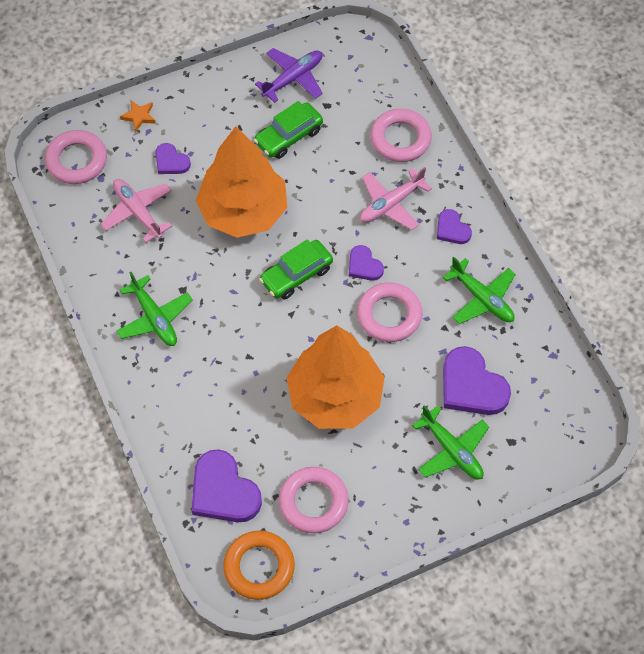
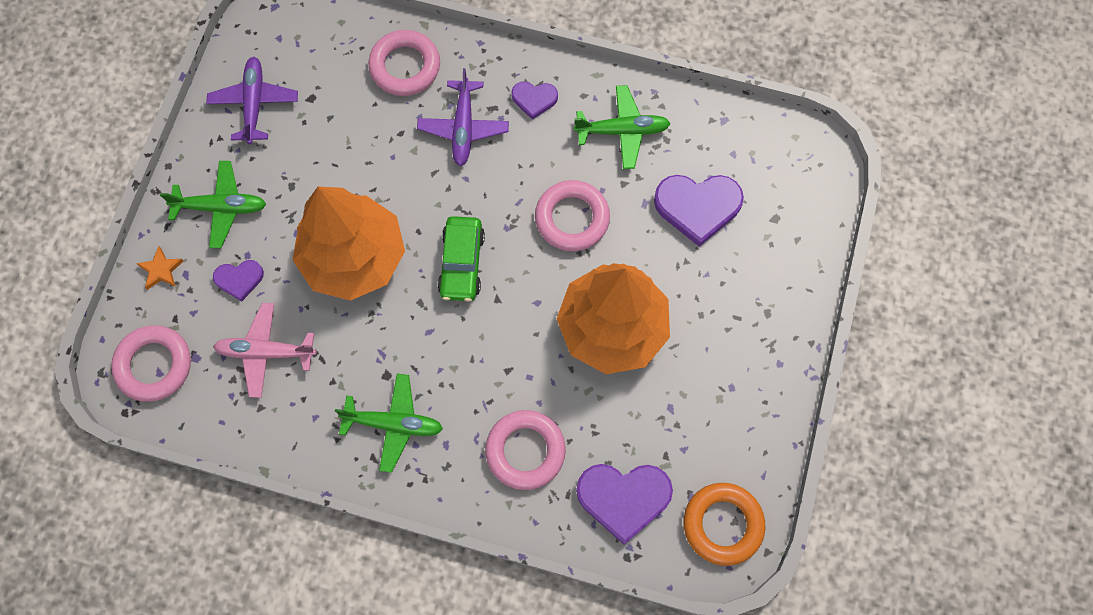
camera: 50 degrees left, 10 degrees up
(289, 136) = (312, 156): green car -> none
(313, 502) = (698, 427): pink ring -> pink ring (525, 451)
(364, 265) = (504, 199): purple heart -> none
(391, 204) = (463, 128): pink plane -> purple plane
(452, 450) = (744, 272): green plane -> green plane (221, 207)

